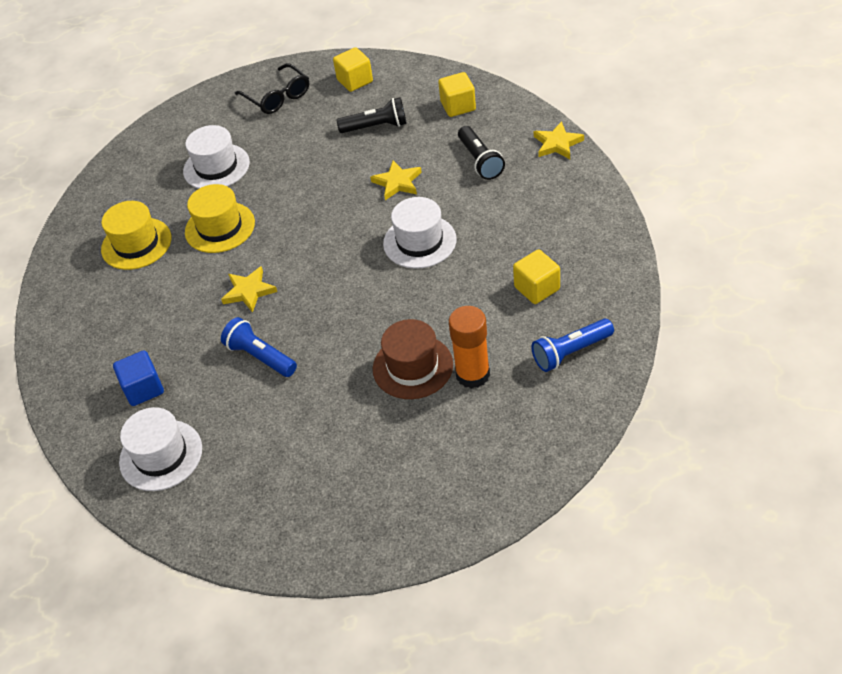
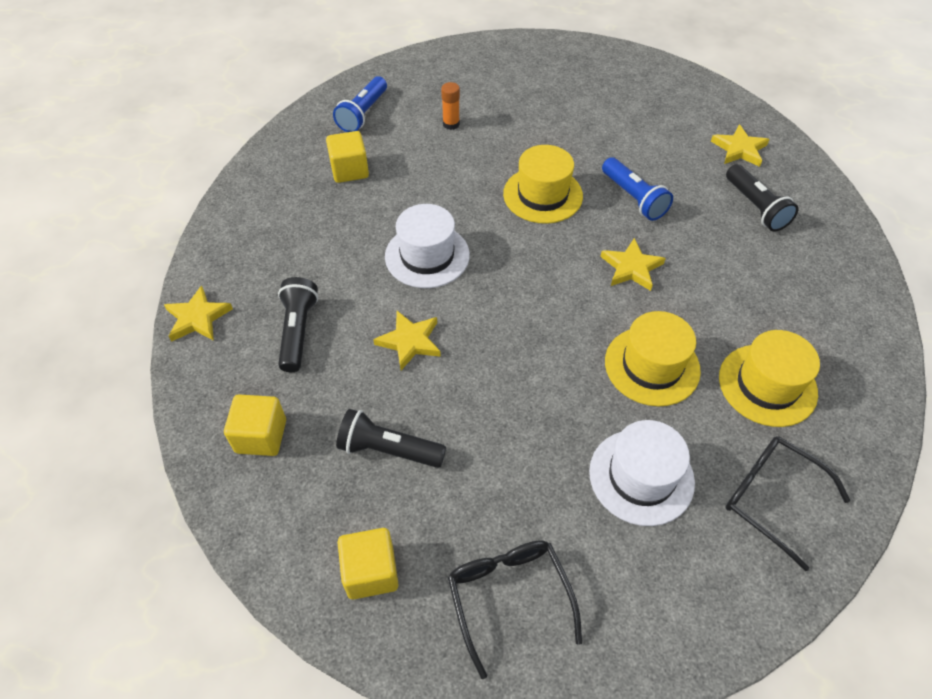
camera: 165 degrees left, 5 degrees up
(135, 183) = (771, 498): none -> black glasses
(143, 389) = (756, 207): blue cube -> black flashlight
(161, 455) = (739, 149): white hat -> yellow star
(346, 329) = (542, 195): none -> yellow hat
(412, 367) = (497, 145): brown hat -> none
(472, 374) = (451, 124): orange glue stick -> orange glue stick, size x0.56
(571, 352) = (363, 114): blue flashlight -> blue flashlight turned 120 degrees clockwise

